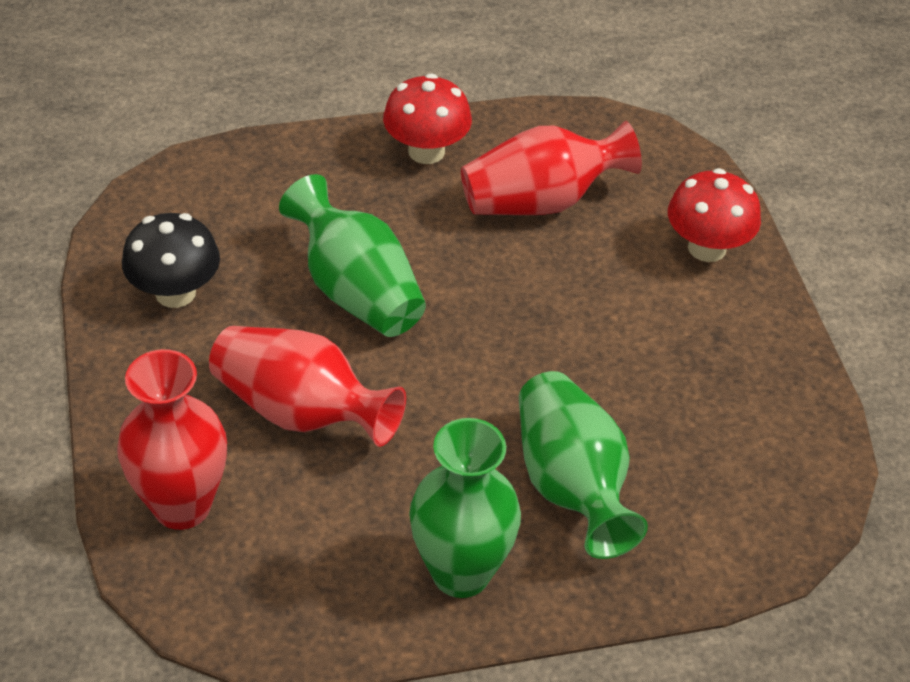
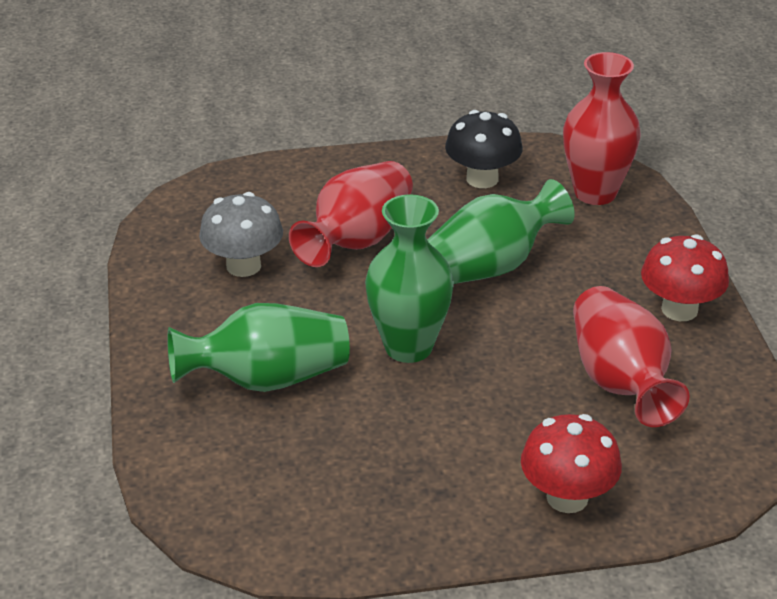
camera: 95 degrees right, 10 degrees down
(182, 506) = (273, 189): red vase -> red vase (595, 193)
(356, 525) = (243, 266): none -> grey mushroom
(461, 572) = (190, 316): green vase -> green vase (408, 347)

